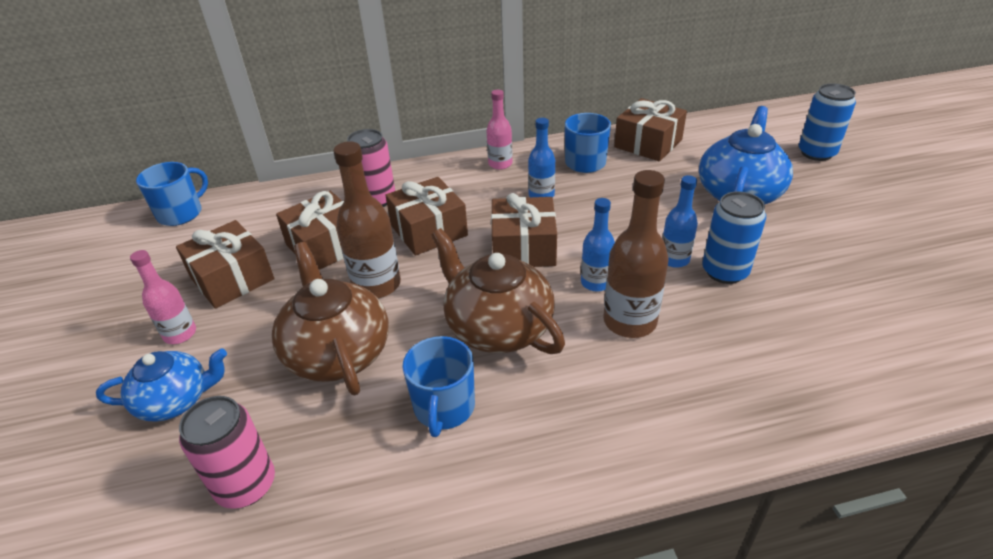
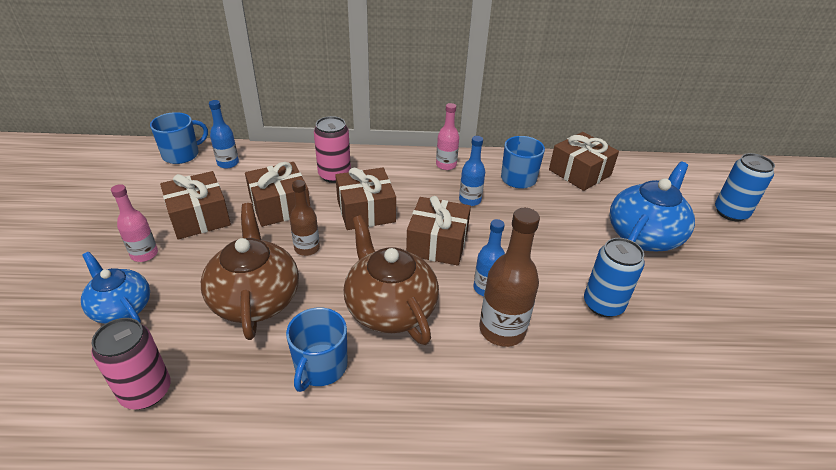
camera: 10 degrees right, 0 degrees up
(176, 400) = (121, 308): blue teapot -> blue teapot turned 135 degrees counterclockwise
(376, 285) = (307, 248): brown bottle -> brown bottle, size x0.62
(674, 259) = (562, 283): blue bottle -> blue bottle (228, 163)

